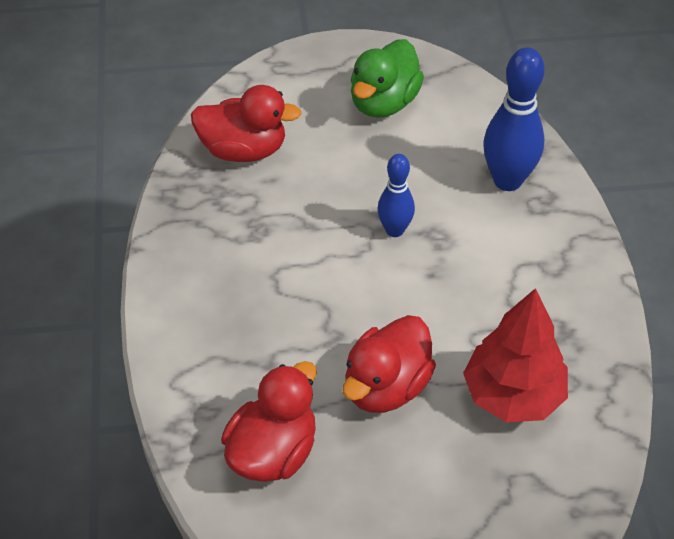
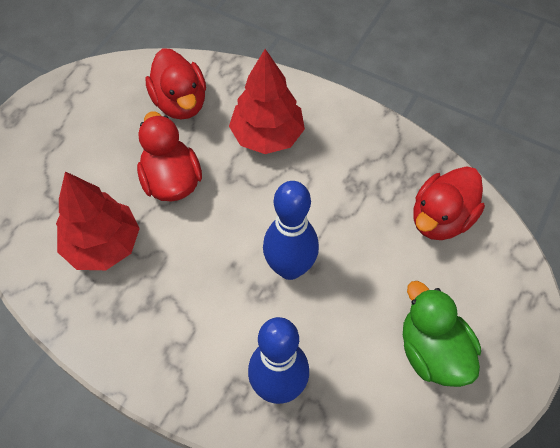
camera: 125 degrees right, 10 degrees up
(253, 335) = (267, 136): none -> red tree
(394, 230) = (290, 268): blue bowling pin -> blue bowling pin, size x1.65

